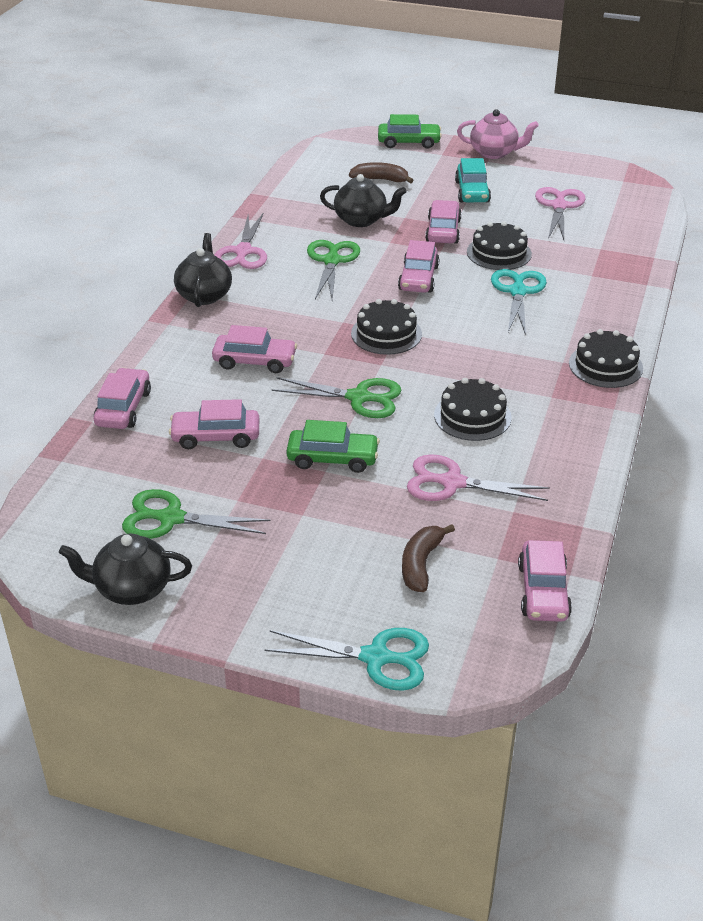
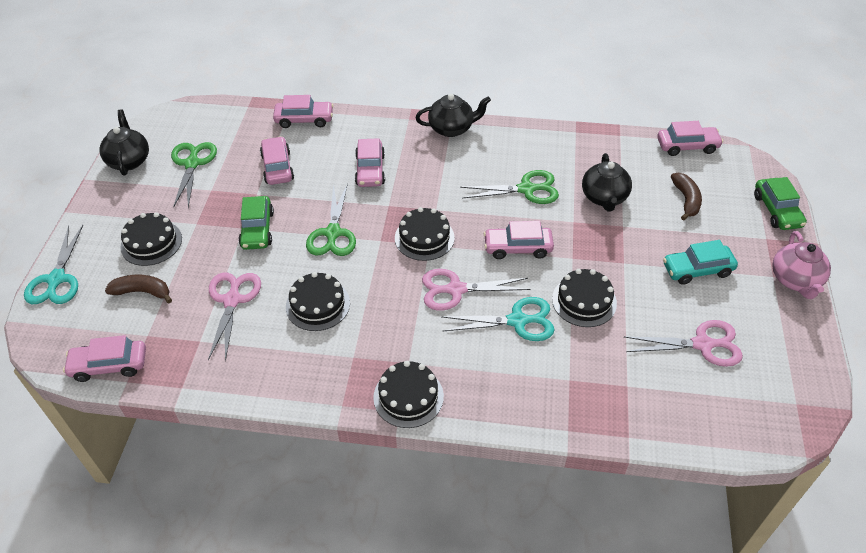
camera: 80 degrees right, 10 degrees up
(243, 252) = (522, 137): pink scissors -> pink scissors (456, 289)
(328, 558) = (151, 243): none -> black cake
(443, 231) = (608, 255): pink car -> pink car (687, 146)

